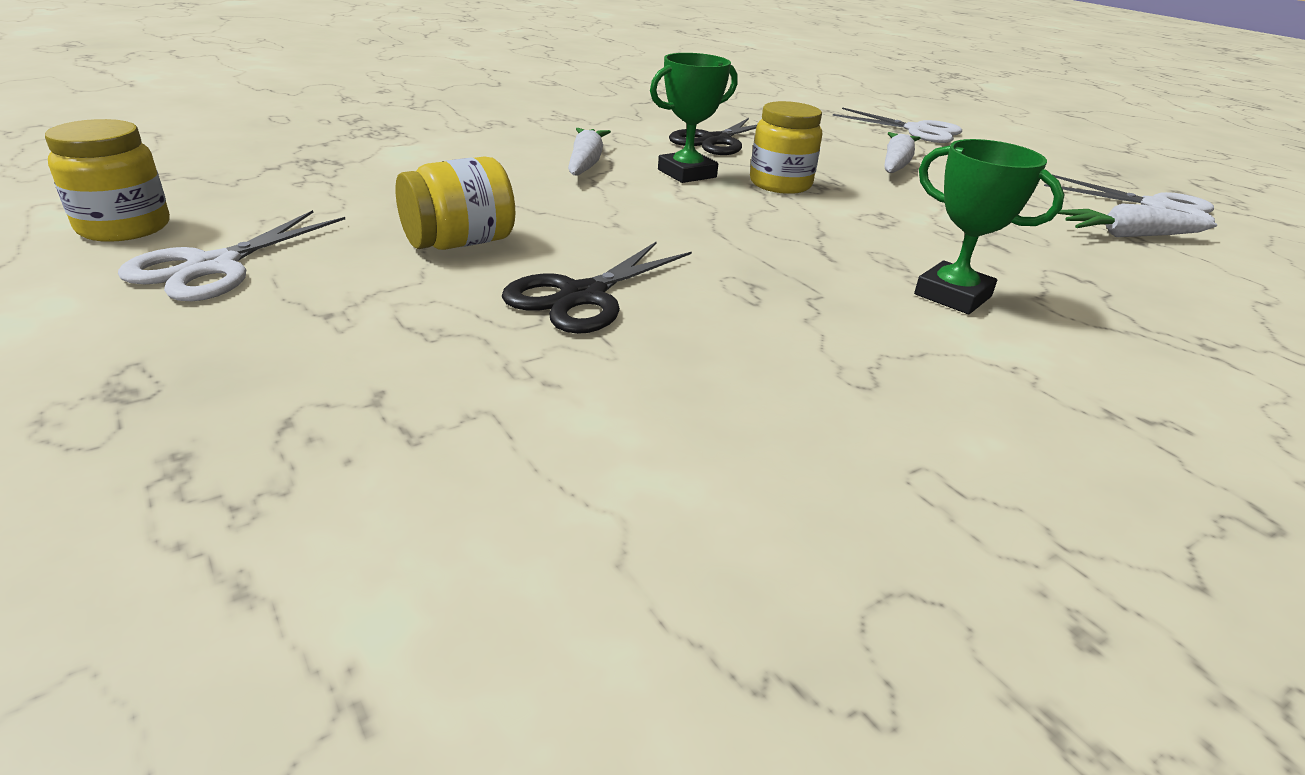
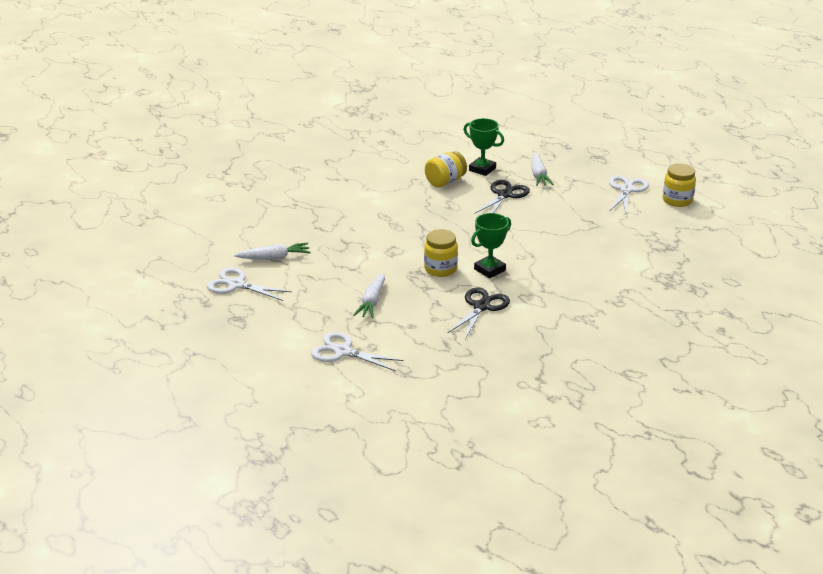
camera: 175 degrees right, 0 degrees up
(459, 243) = (560, 210): yellow jar -> yellow jar (445, 182)
(586, 163) = (543, 269): white carrot -> white carrot (538, 175)
(952, 295) = (376, 212): green trophy -> green trophy (482, 169)

